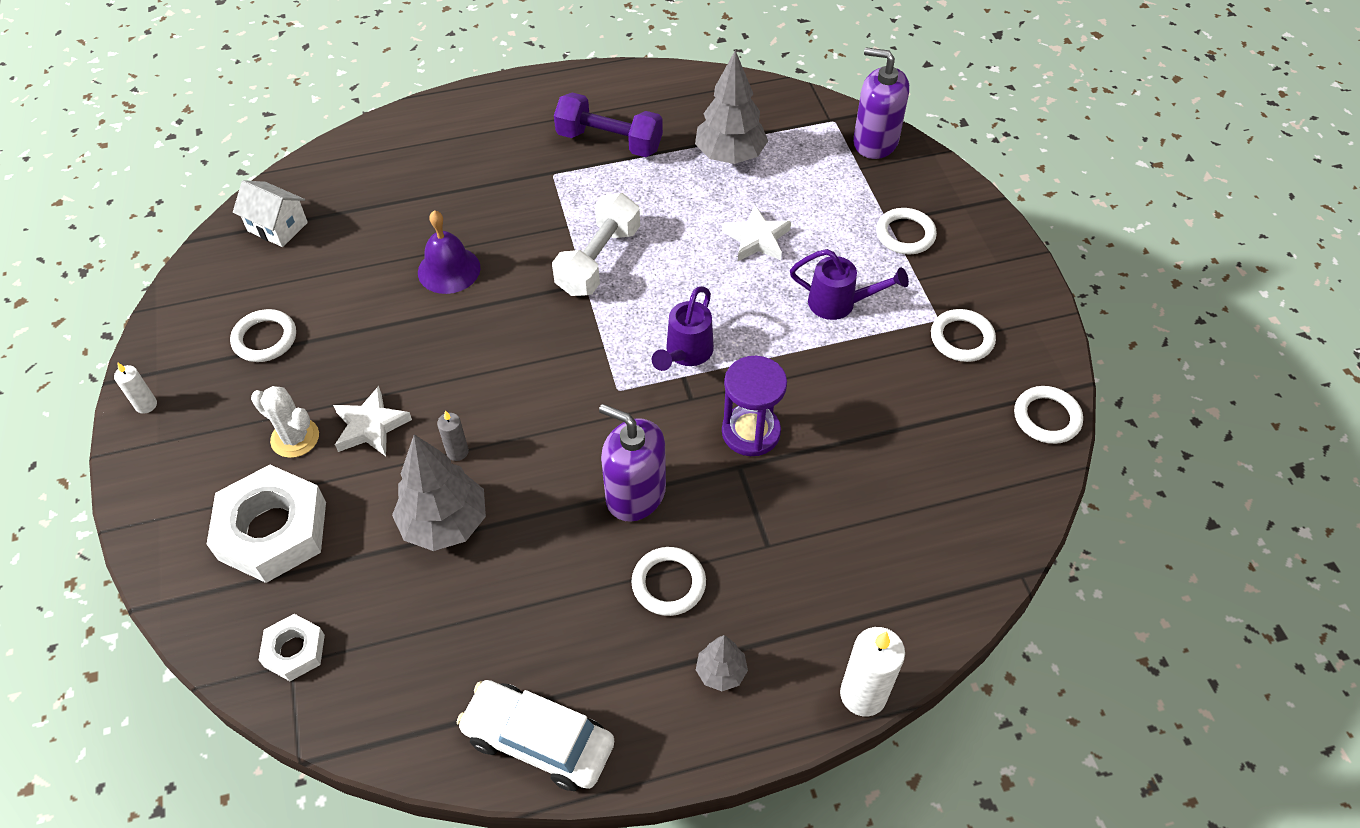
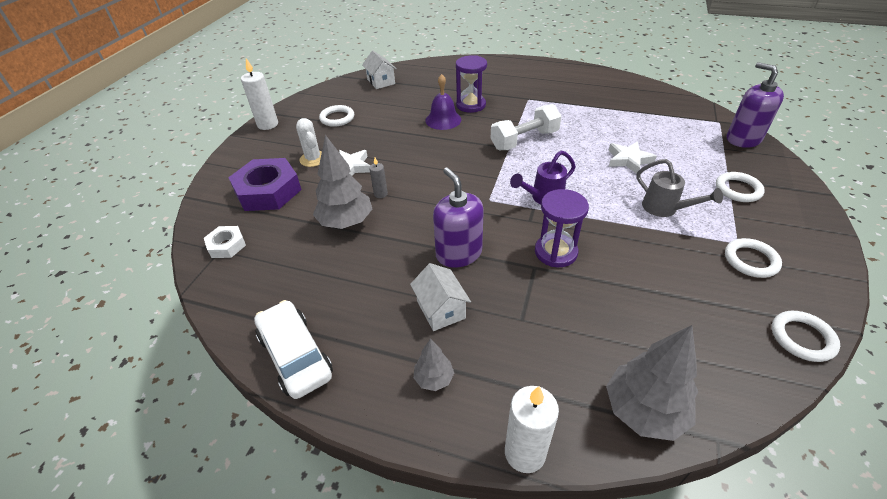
camera: 35 degrees right, 10 degrees down
(146, 405) = (268, 124): white candle -> white candle, size x1.84
(273, 530) = (268, 191): white nut -> purple nut
(472, 221) = (471, 105): none -> purple hourglass
(609, 142) = (569, 95): purple dumbbell -> none
(668, 583) = (441, 309): white ring -> white house
(730, 155) = (638, 119): grey tree -> grey tree (643, 411)
(840, 304) = (665, 209): purple watering can -> grey watering can

